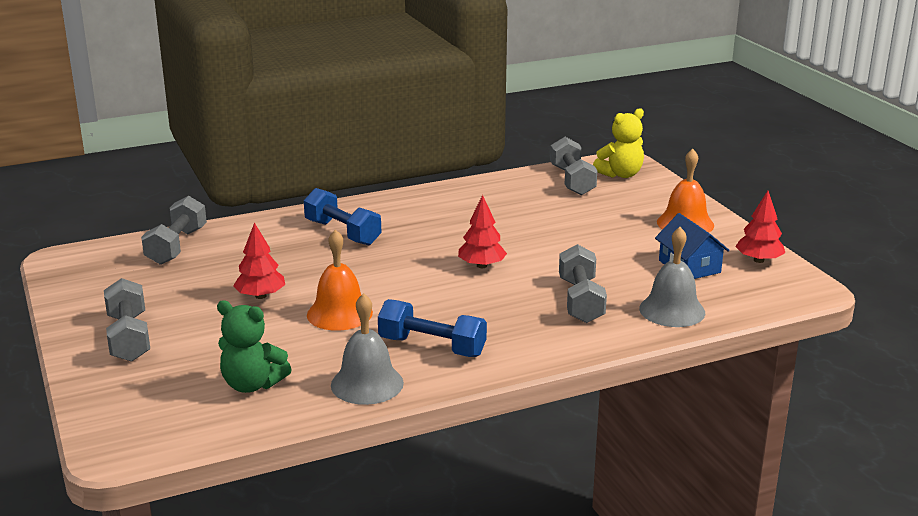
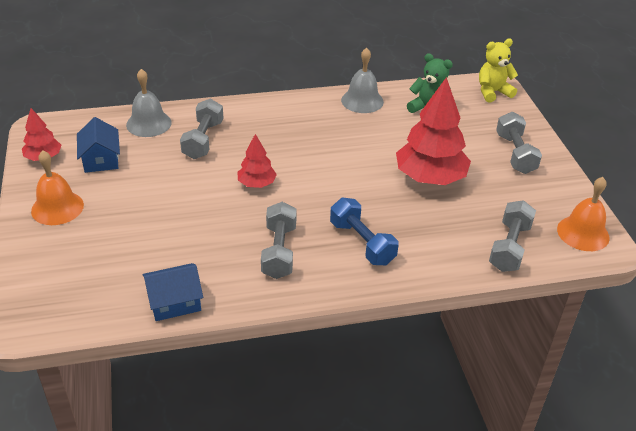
camera: 170 degrees left, 15 degrees up
(260, 296) = (430, 177): red tree -> red tree, size x1.92
(339, 313) = (373, 153): orange bell -> orange bell (583, 233)
(432, 347) = (317, 119): blue dumbbell -> none
(509, 182) = (174, 302): none -> blue house
(572, 181) = (107, 293): grey dumbbell -> grey dumbbell (279, 251)
(620, 174) = (48, 297): yellow teddy bear -> yellow teddy bear (493, 92)

